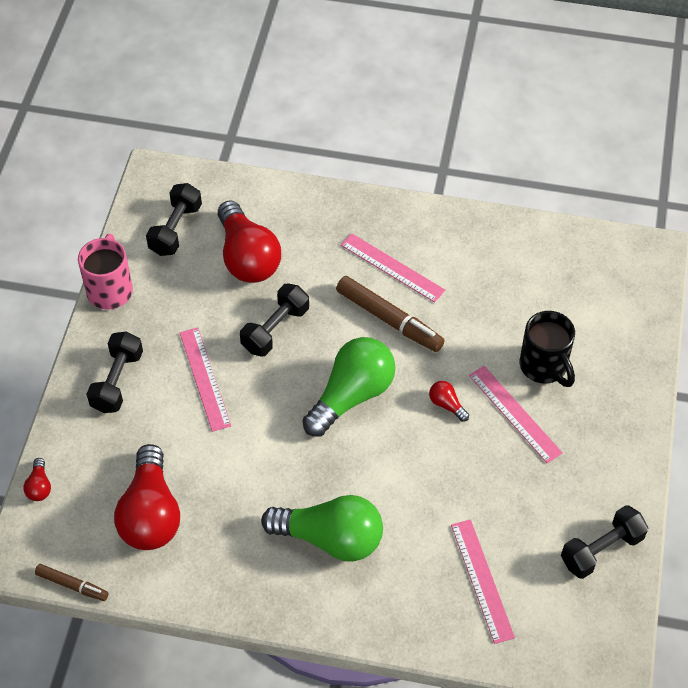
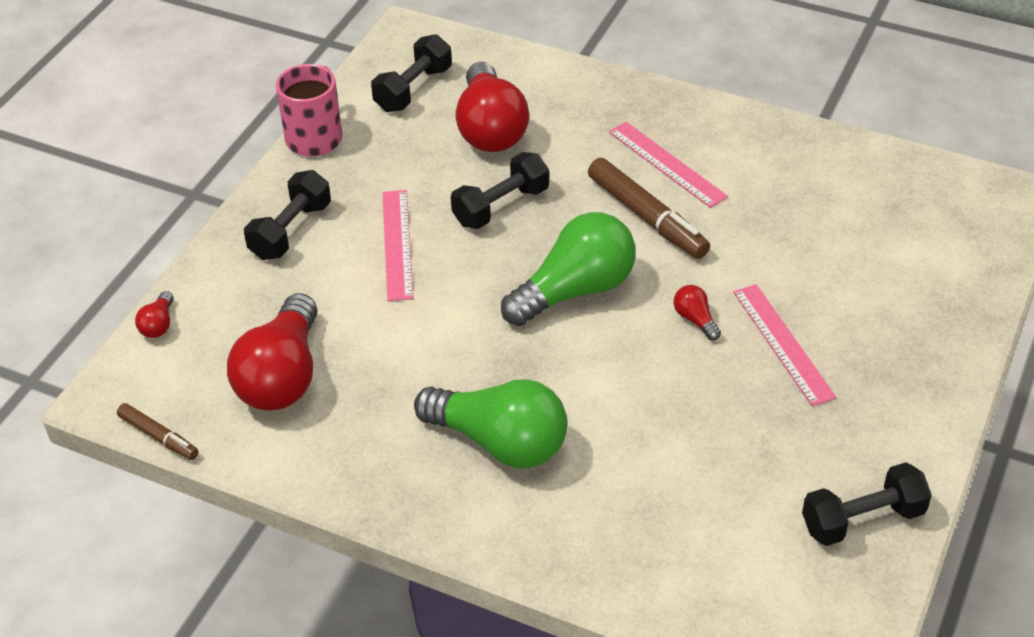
camera: 15 degrees right, 10 degrees down
(482, 580) = (688, 526): pink ruler -> none
(544, 367) = (836, 298): black mug -> none

